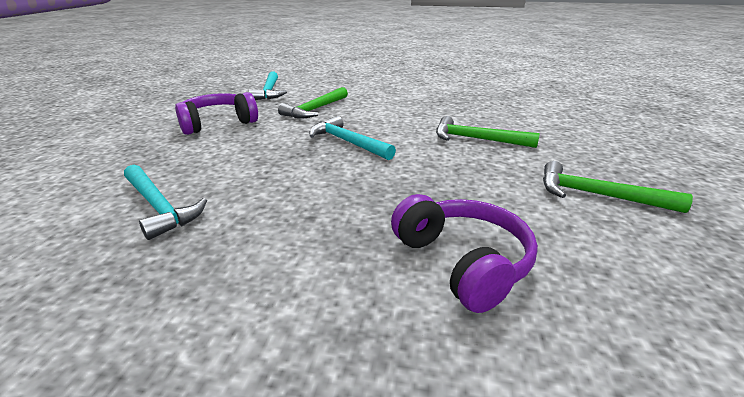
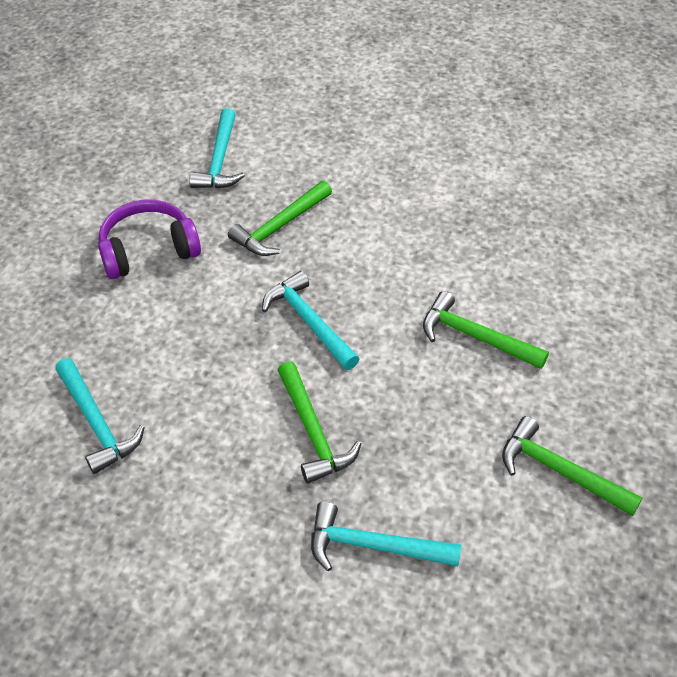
camera: 10 degrees right, 20 degrees up
(370, 193) = (313, 431): none -> green hammer
(463, 262) = (373, 546): purple headphones -> turquoise hammer

